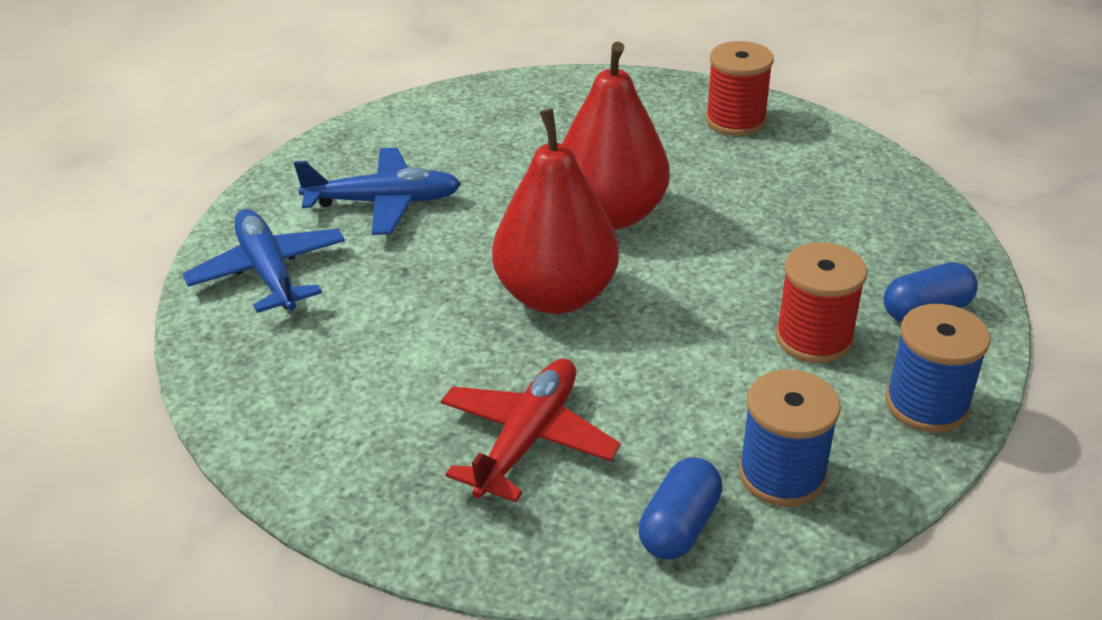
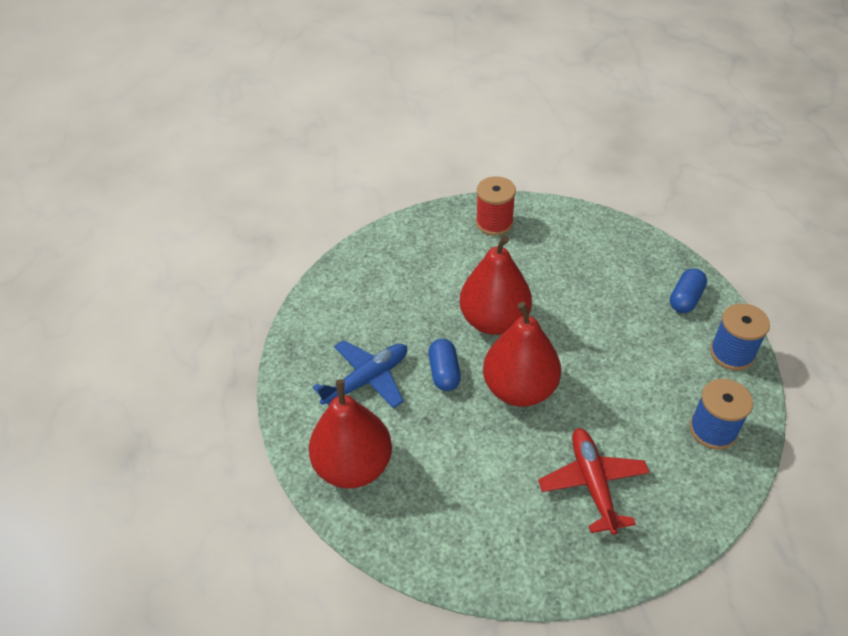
camera: 35 degrees left, 10 degrees up
(268, 272) = (353, 466): blue plane -> red pear
(679, 526) = (700, 486): blue capsule -> blue capsule (444, 372)
(814, 338) = (656, 343): red spool -> none

